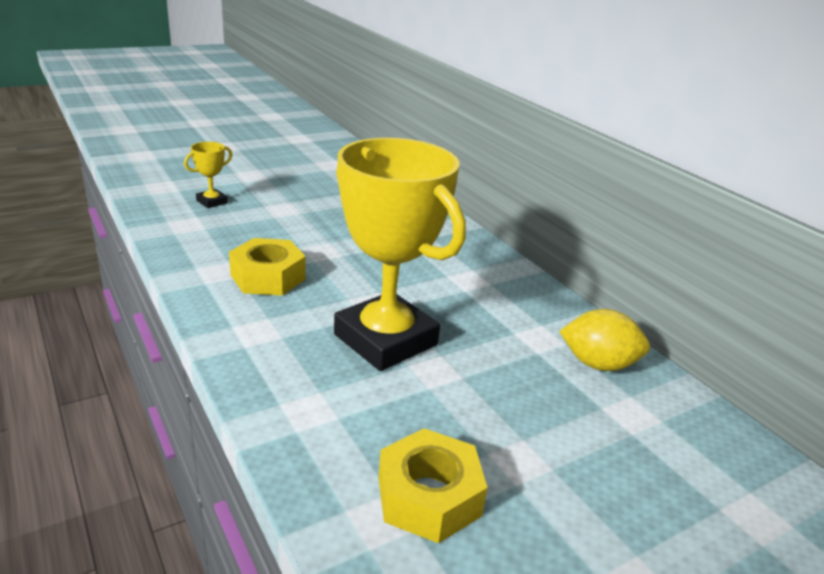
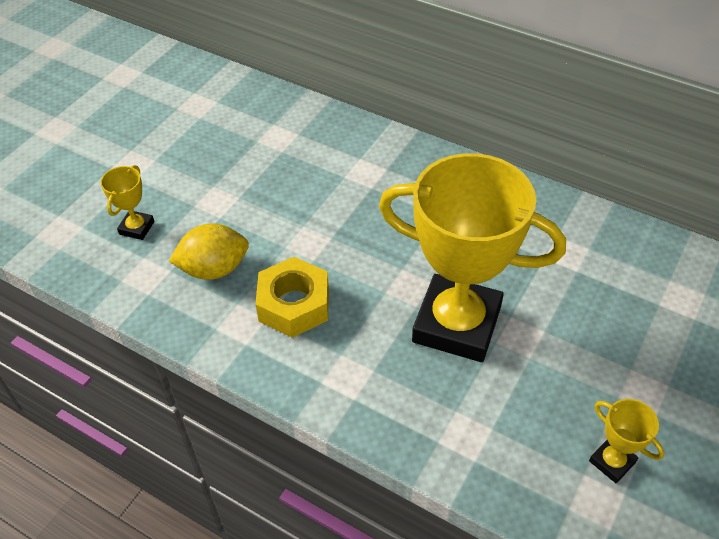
camera: 25 degrees left, 20 degrees up
(429, 496) = (612, 462): yellow nut -> yellow trophy
(598, 364) = (627, 258): yellow lemon -> yellow lemon (214, 269)

